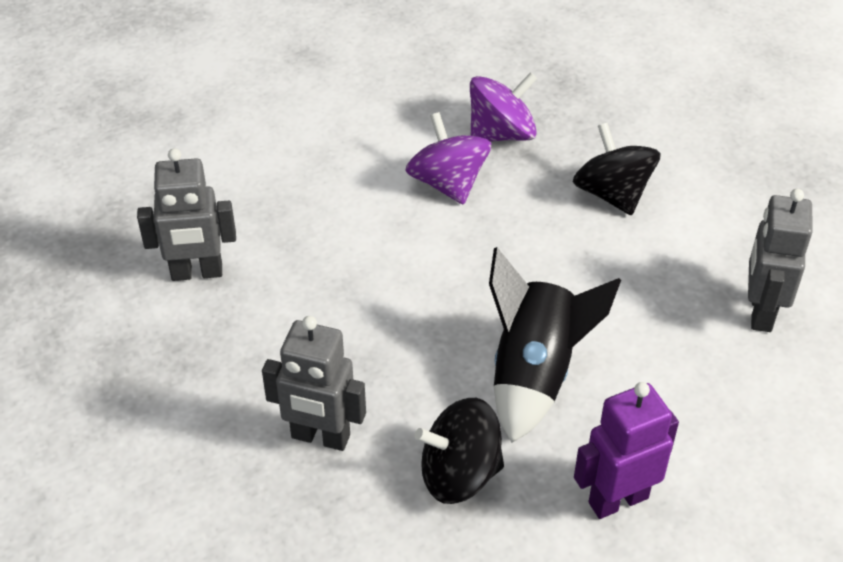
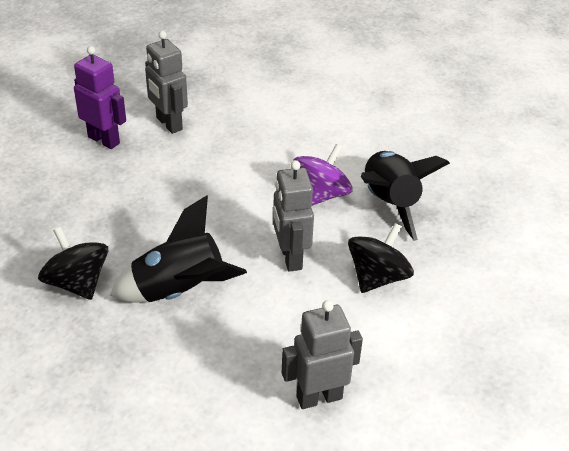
camera: 60 degrees right, 5 degrees down
(320, 437) = (74, 215): grey robot -> grey robot (290, 257)
(501, 134) = (389, 203): purple spinning top -> black rocket
(617, 499) = (94, 366): purple robot -> purple robot (104, 140)

